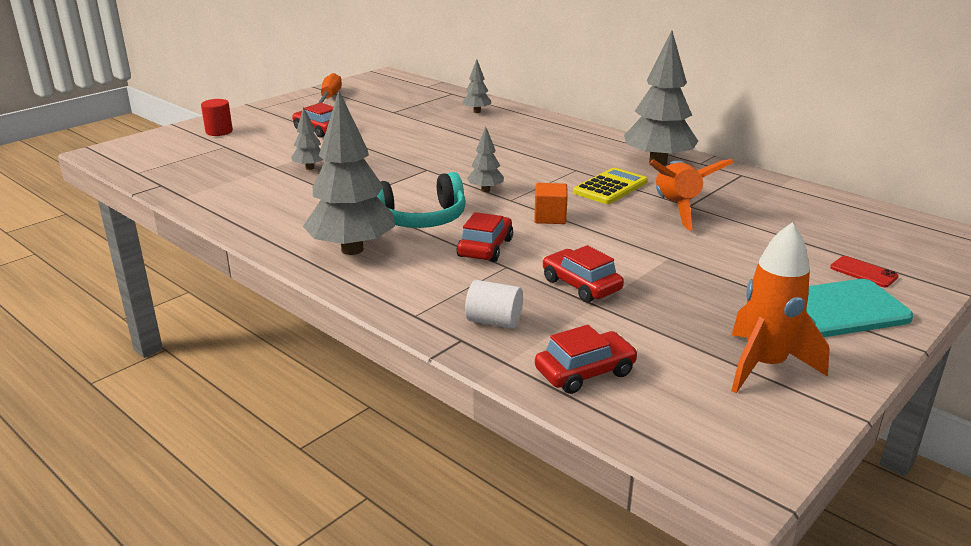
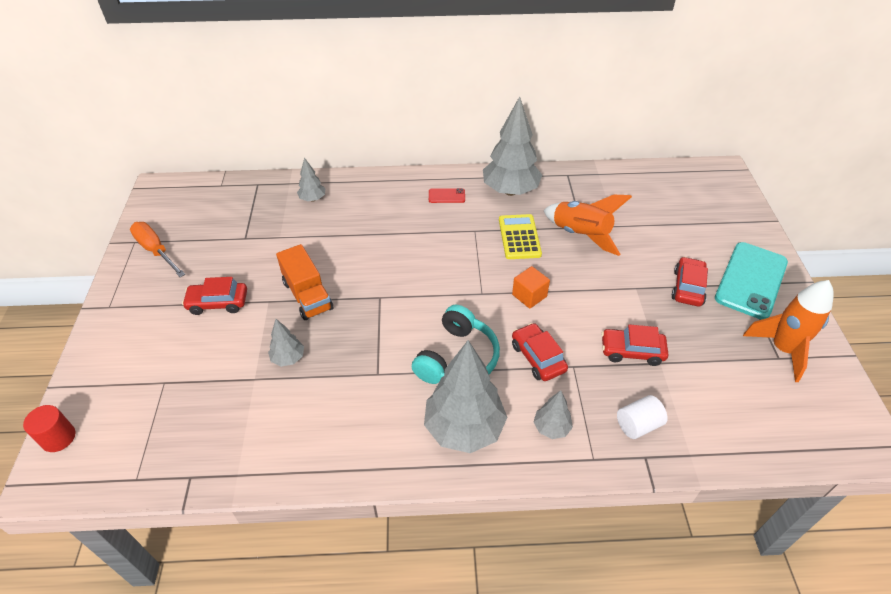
camera: 45 degrees left, 20 degrees up
(219, 132) = (123, 366): red cylinder -> red cylinder (58, 438)
(379, 149) = (307, 295): none -> orange truck
(485, 190) = (452, 294): grey tree -> grey tree (551, 428)
(585, 372) = (730, 427): red car -> red car (688, 287)
(863, 272) = (724, 233): red phone -> red phone (446, 196)

